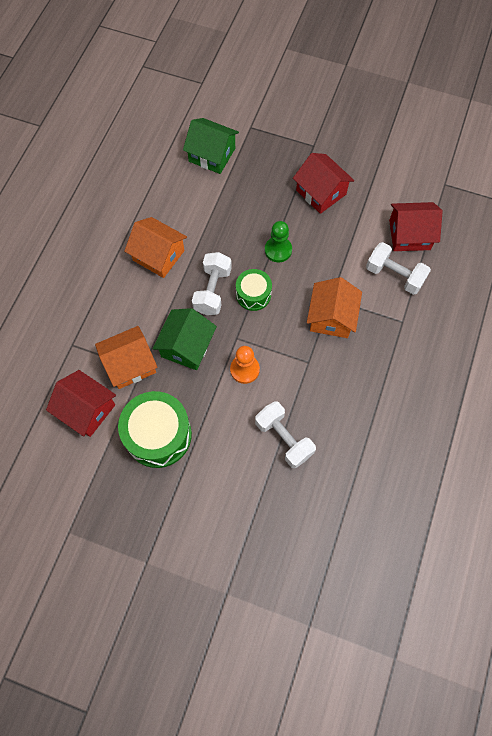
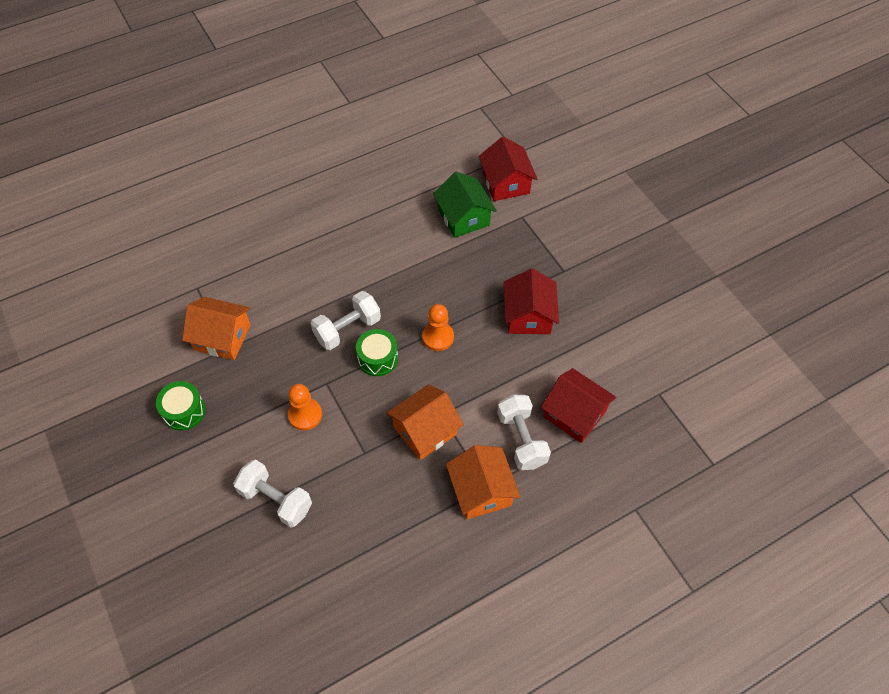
camera: 40 degrees right, 10 degrees down
(87, 409) = (155, 347): red house -> red house (506, 183)
(158, 255) = (334, 268): orange house -> orange house (481, 490)
(158, 435) = (184, 411): green drum -> green drum, size x0.58
(186, 346) = (279, 358): green house -> none
(278, 250) = (438, 337): green pawn -> orange pawn
(283, 438) = (276, 500): white dumbbell -> white dumbbell turned 60 degrees counterclockwise

